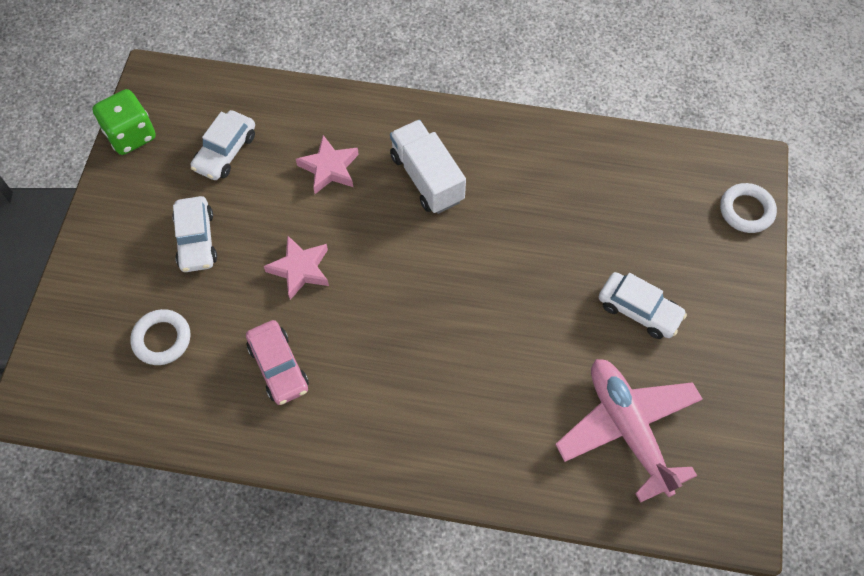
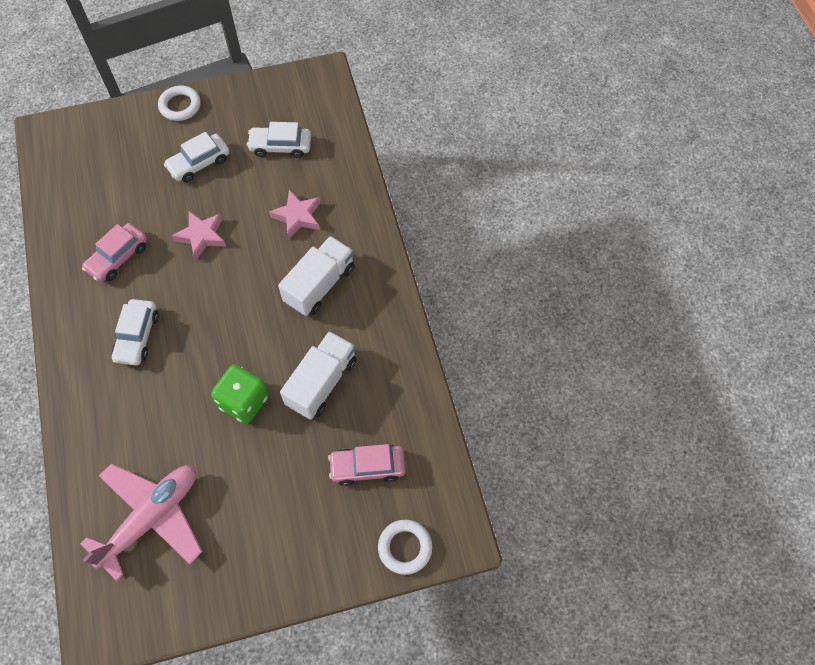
camera: 65 degrees right, 0 degrees up
(131, 135) = (267, 86): green dice -> green dice (244, 401)
(162, 339) = (113, 180): white ring -> white ring (180, 106)
(543, 217) = (321, 383): none -> white truck
(639, 310) = (264, 489): white car -> white car (137, 336)
(653, 211) = (367, 467): none -> pink car

